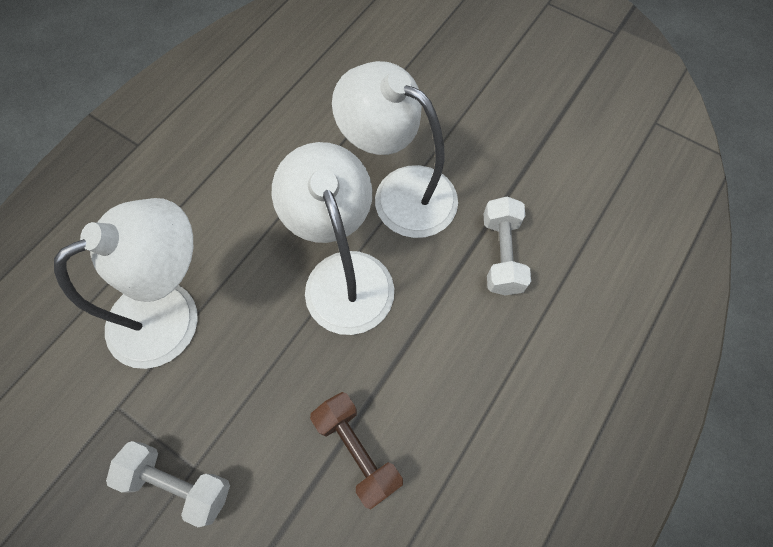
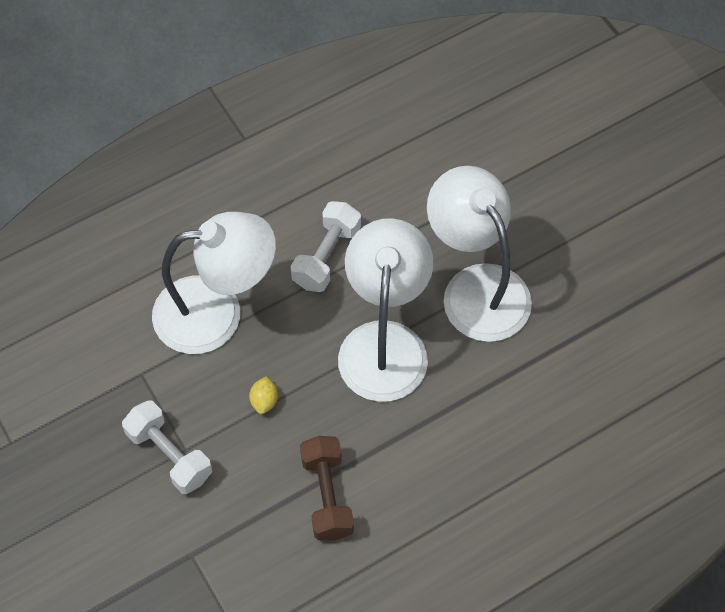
camera: 25 degrees right, 5 degrees down
(254, 380) = (264, 401): none -> yellow lemon
(501, 254) = (543, 387): white dumbbell -> white dumbbell (326, 256)

